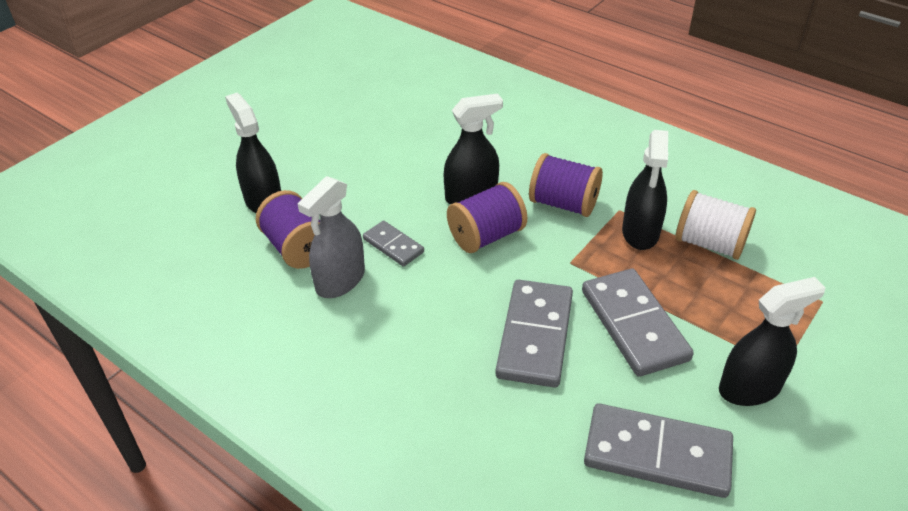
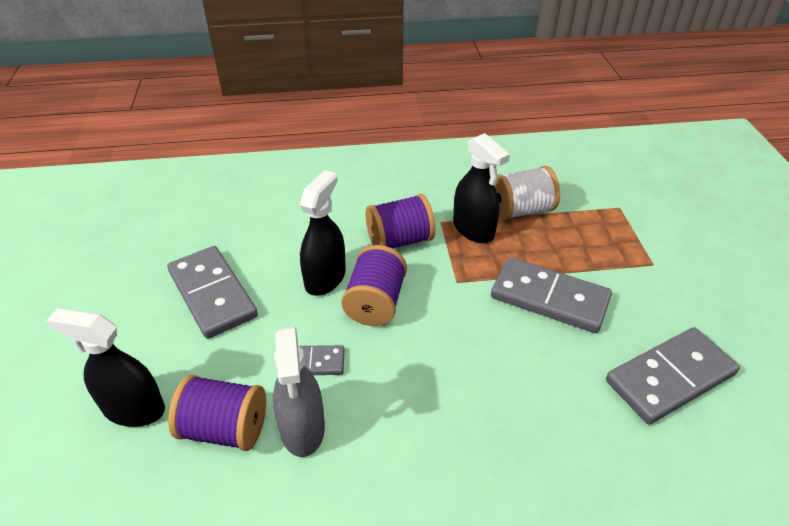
camera: 45 degrees left, 0 degrees up
(535, 336) = (503, 355): grey domino -> grey domino (212, 294)
(750, 388) = (656, 291): black spray bottle -> none

